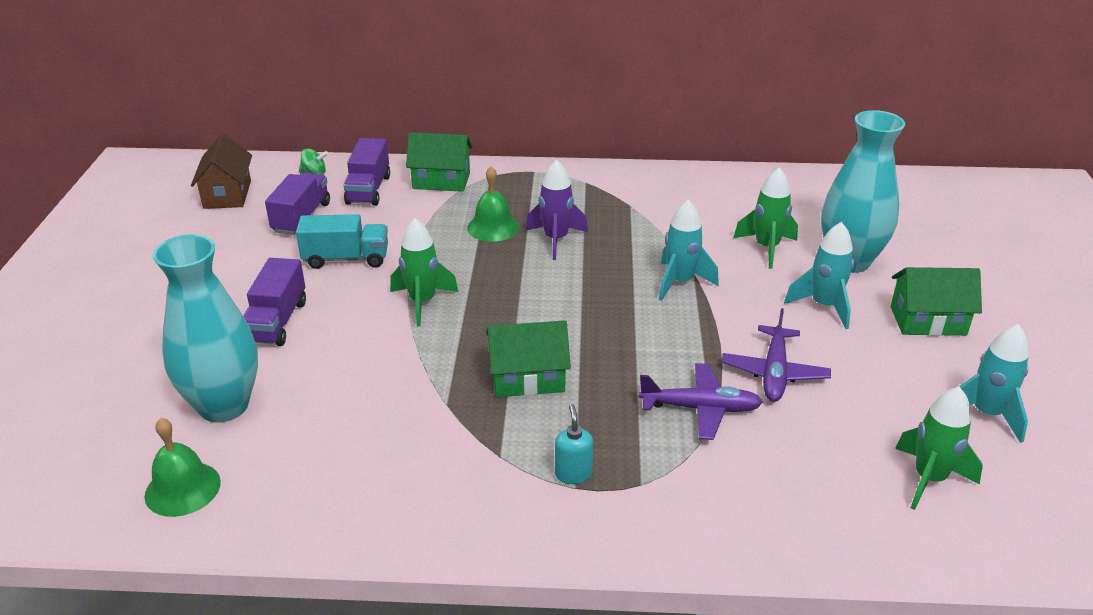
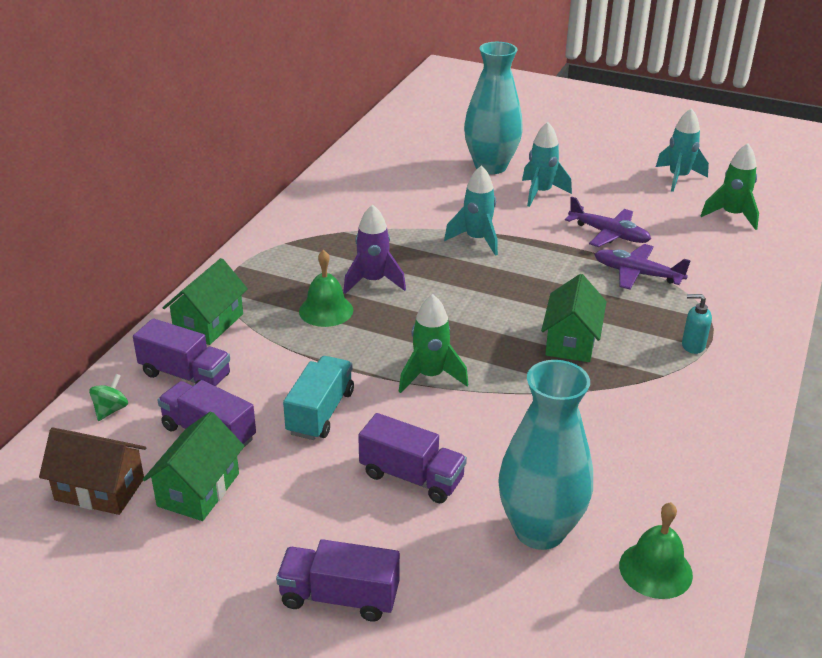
camera: 70 degrees left, 0 degrees up
(131, 318) = (339, 597): none -> purple truck
(700, 408) = (637, 274): purple plane -> purple plane turned 90 degrees counterclockwise
(766, 248) = (452, 191): green rocket -> none
(927, 321) = (576, 163): green house -> green house (198, 489)

